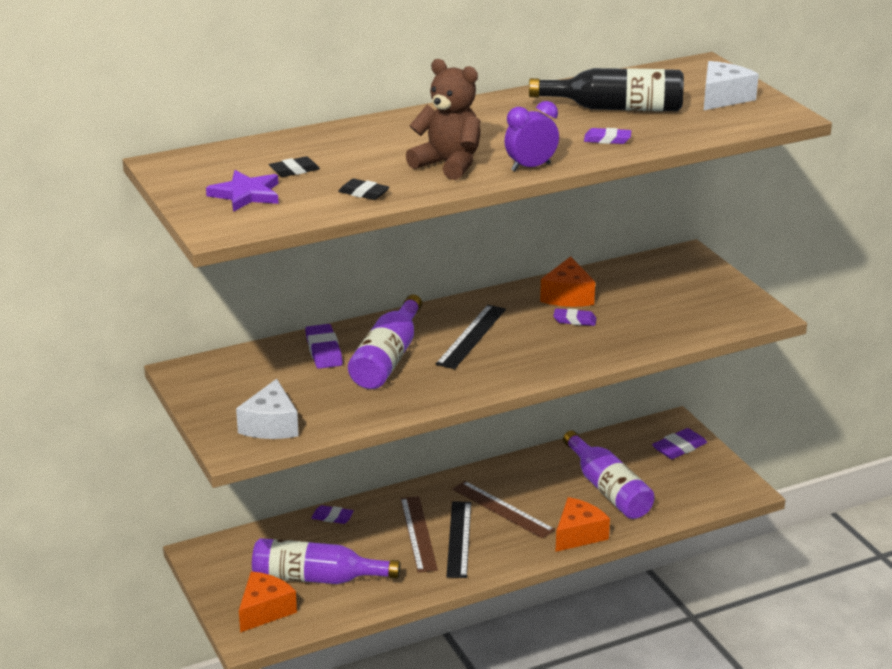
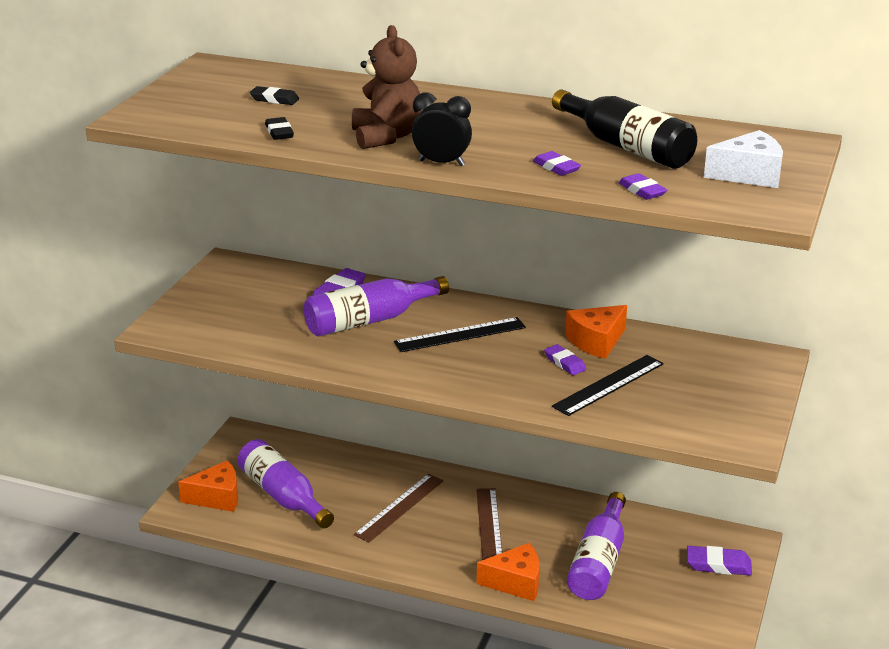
camera: 45 degrees right, 0 degrees up
(246, 194) = (206, 103): purple star -> none
(271, 425) = (208, 326): white cheese -> none
(332, 517) = (361, 460): purple eraser -> purple eraser (642, 191)
(459, 539) = (421, 529): black ruler -> black ruler (608, 385)
(531, 167) = (441, 163): purple clock -> black clock

